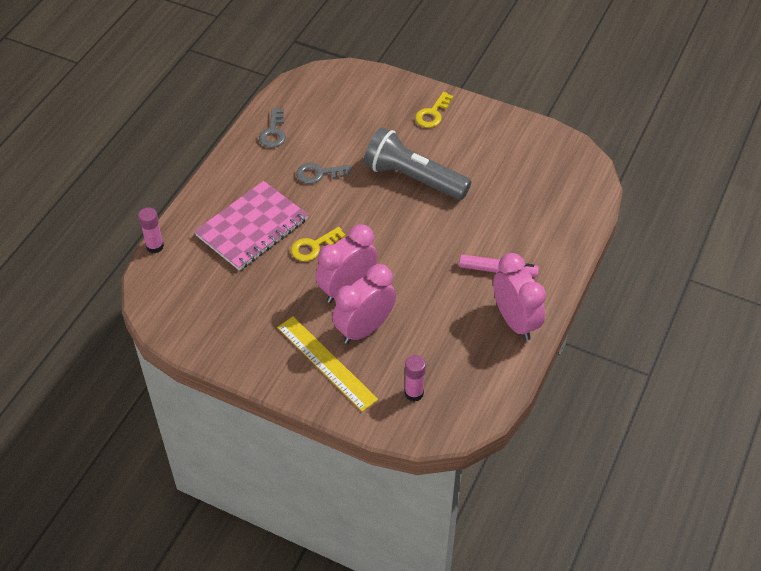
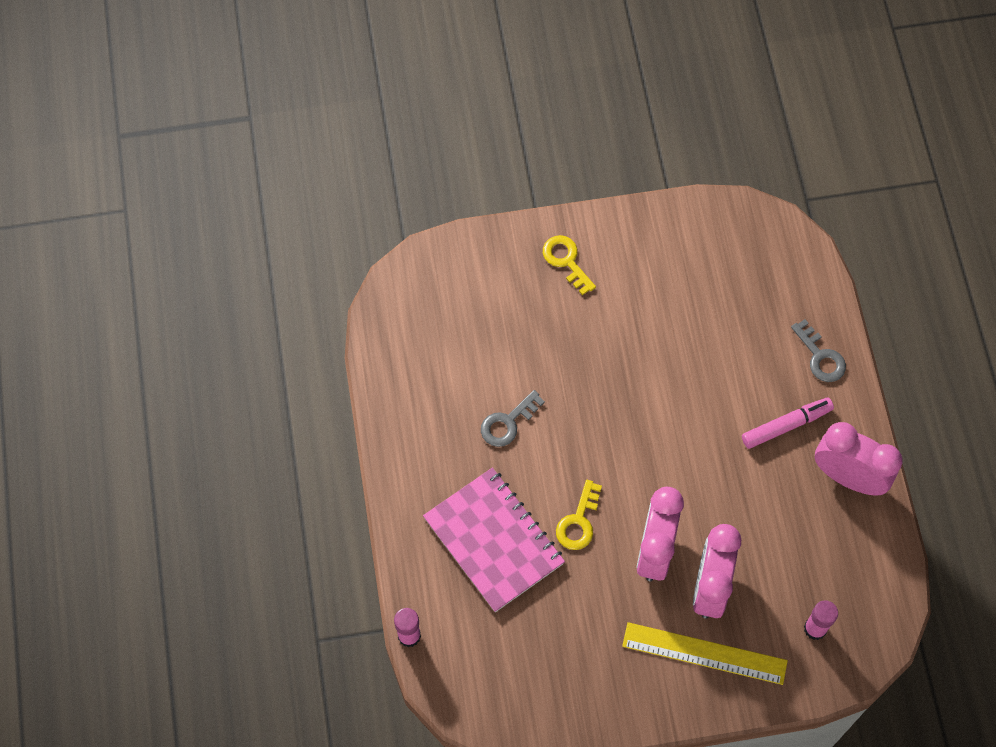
camera: 35 degrees left, 15 degrees up
(252, 227) = (493, 541): pink notebook -> pink notebook turned 45 degrees counterclockwise
(273, 132) = (412, 399): grey key -> grey key (820, 357)
(413, 178) = (612, 363): grey flashlight -> none
(432, 114) = (566, 261): yellow key -> yellow key turned 150 degrees clockwise

